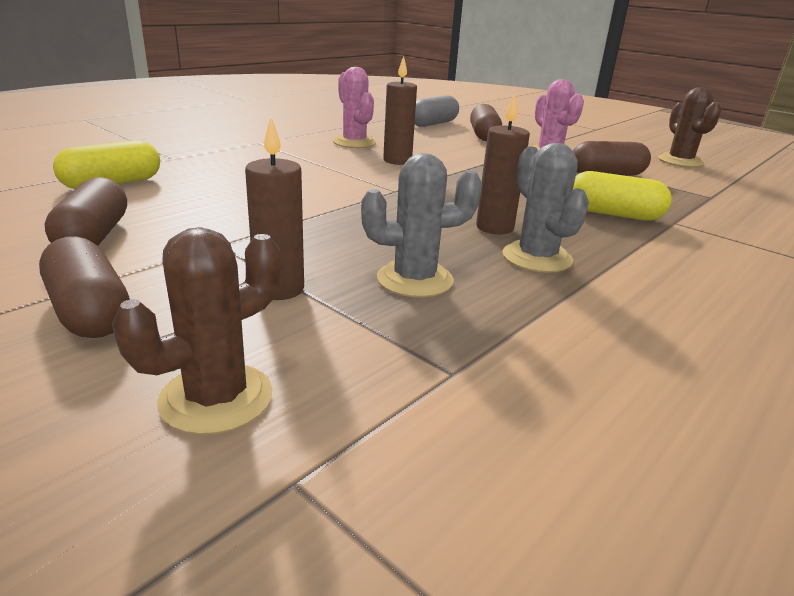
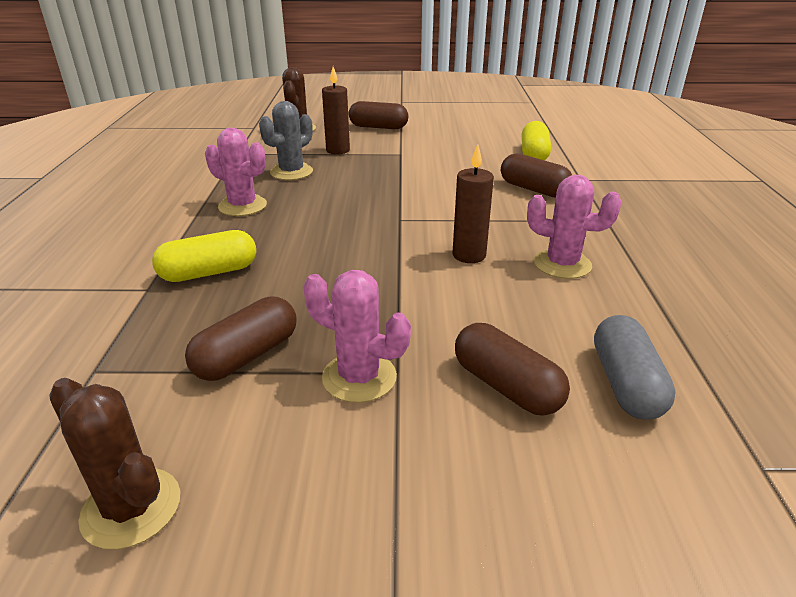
camera: 140 degrees right, 5 degrees up
(94, 237) = (450, 138): brown capsule -> brown capsule (533, 189)
(494, 228) = (289, 216): brown candle -> none
(537, 258) = (242, 206): grey cactus -> pink cactus

